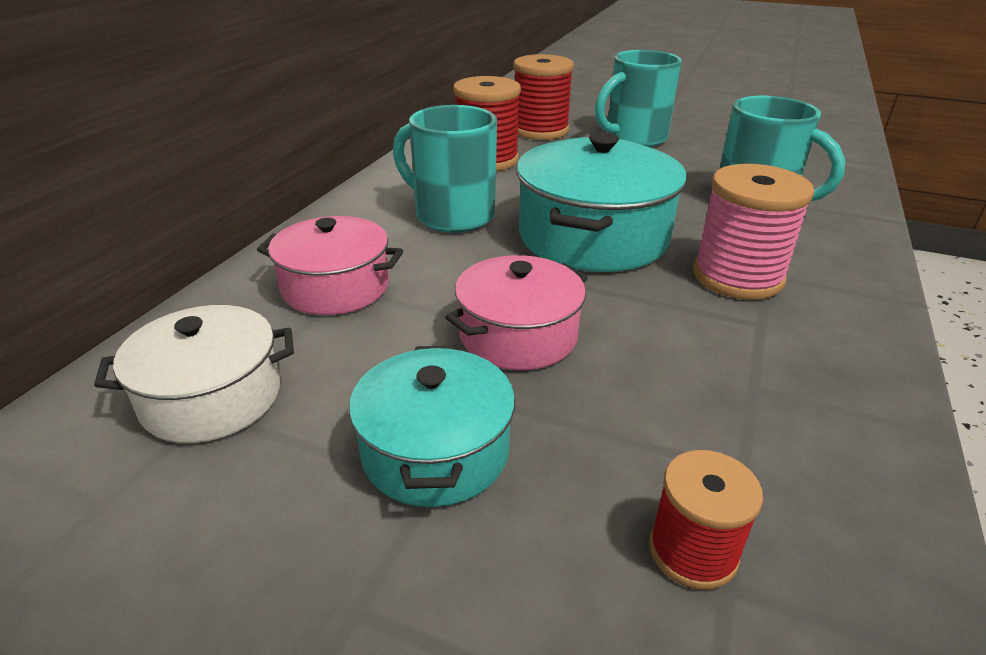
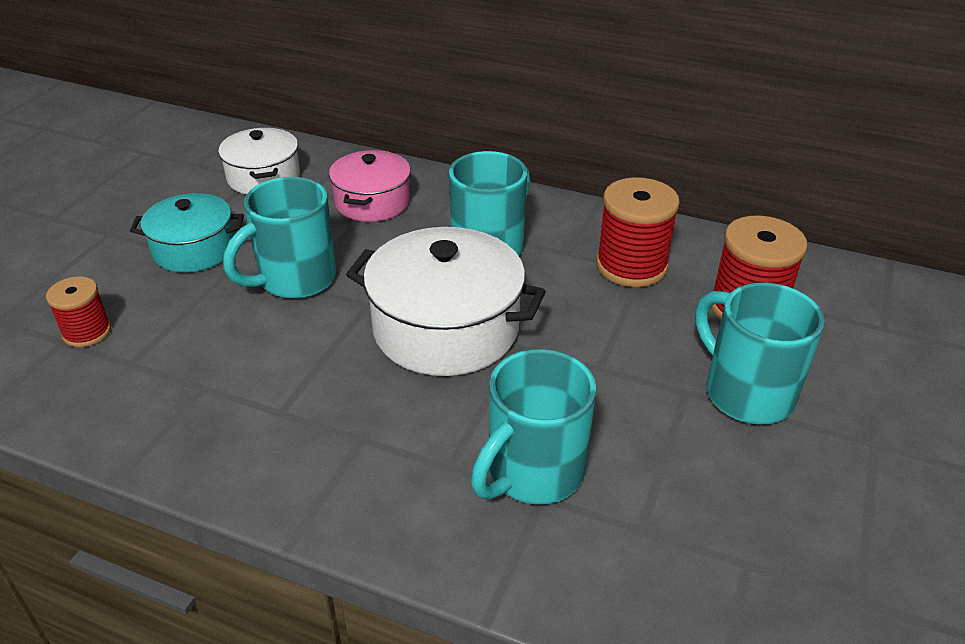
camera: 90 degrees right, 5 degrees up
(518, 335) = (295, 280): pink pot -> turquoise mug
(593, 237) = (446, 328): turquoise pot -> white pot
(737, 277) = (359, 414): pink spool -> none

